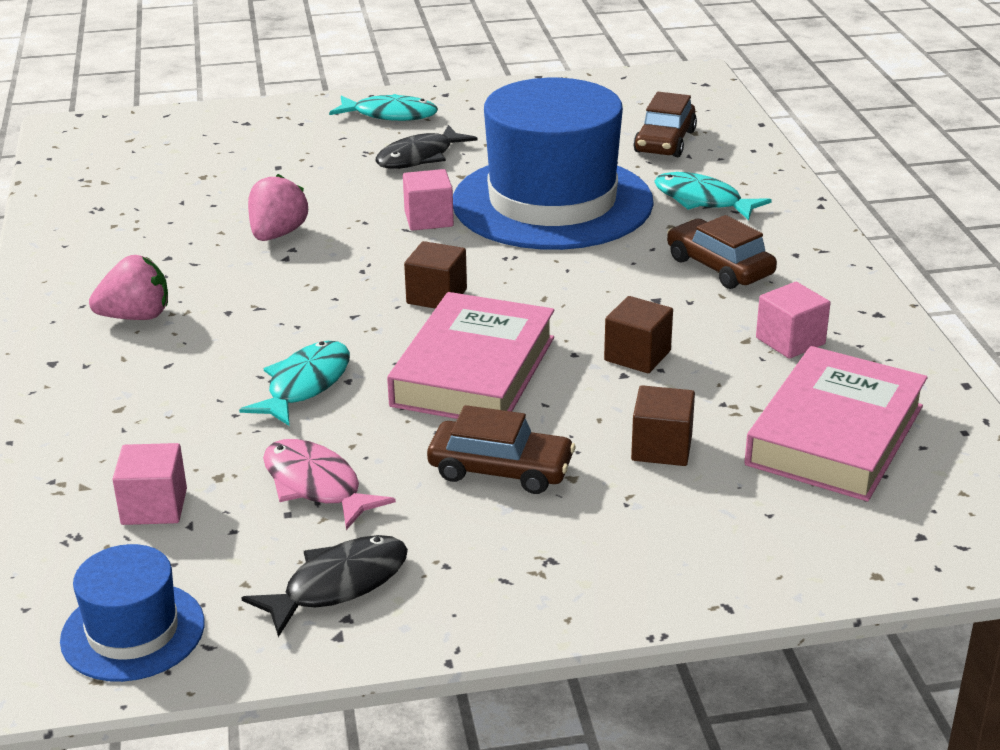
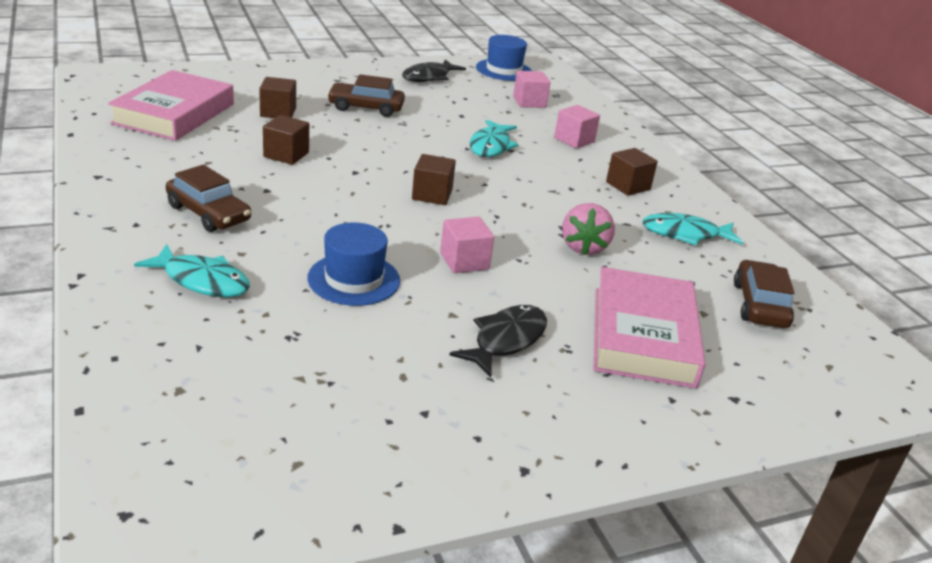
camera: 165 degrees right, 0 degrees up
(136, 317) = (628, 186): pink strawberry -> brown cube
(316, 486) = (457, 106): pink fish -> none
(390, 115) = (575, 417): turquoise fish -> turquoise fish (685, 234)
(474, 371) = (392, 150): pink book -> pink book (643, 336)
(552, 202) = (354, 279): blue hat -> blue hat, size x0.47
(665, 141) = (222, 370): brown car -> brown car (759, 305)
(790, 341) = (176, 160): pink cube -> pink cube (574, 140)

